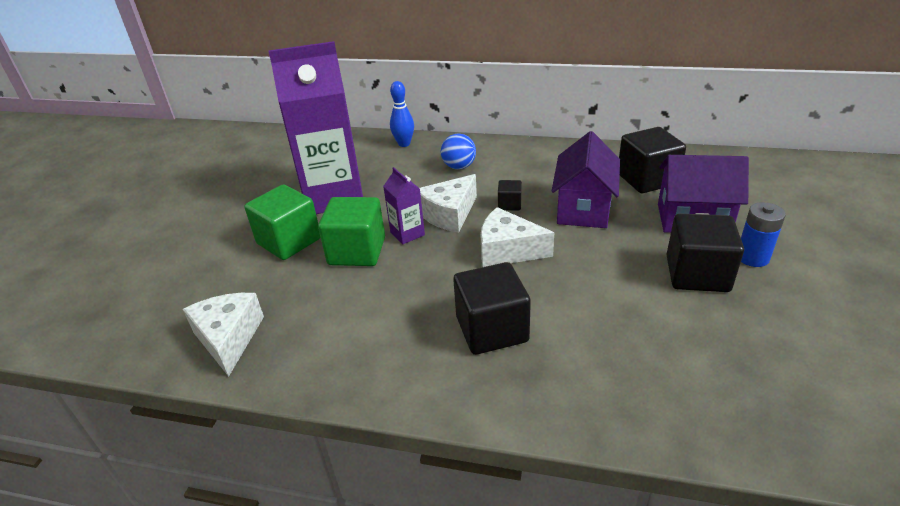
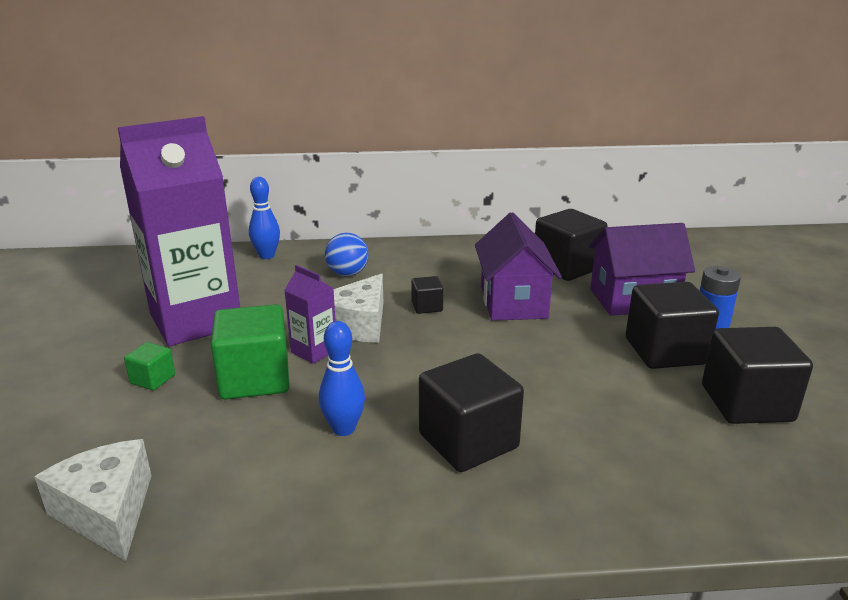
camera: 20 degrees left, 10 degrees down
(289, 241) = (153, 379): green cube -> green cube, size x0.49
(403, 303) = (343, 429): none -> blue bowling pin
(507, 250) = (447, 354): white cheese -> none
(749, 336) = (746, 403): none -> black cube

